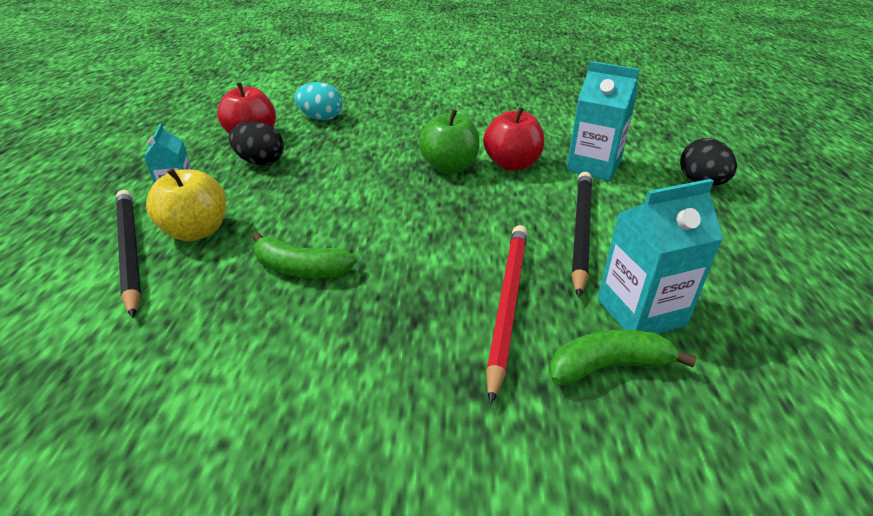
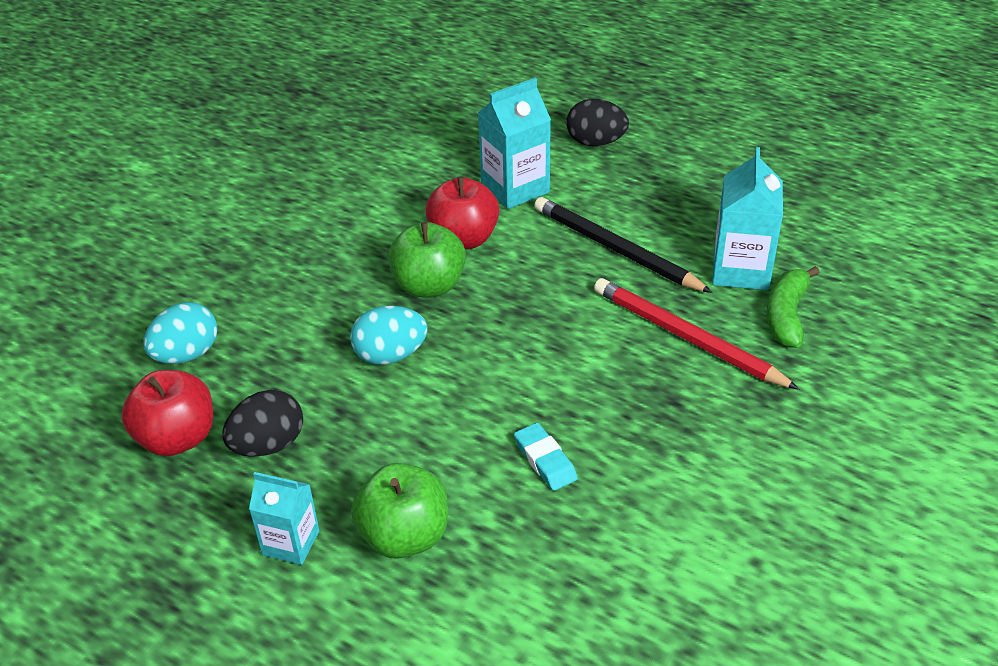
camera: 60 degrees left, 5 degrees up
(129, 251) = (402, 607): black pencil -> none
(197, 231) = (404, 536): yellow apple -> green apple
(300, 269) = (545, 460): green banana -> turquoise eraser
(368, 174) = (390, 355): none -> turquoise egg

